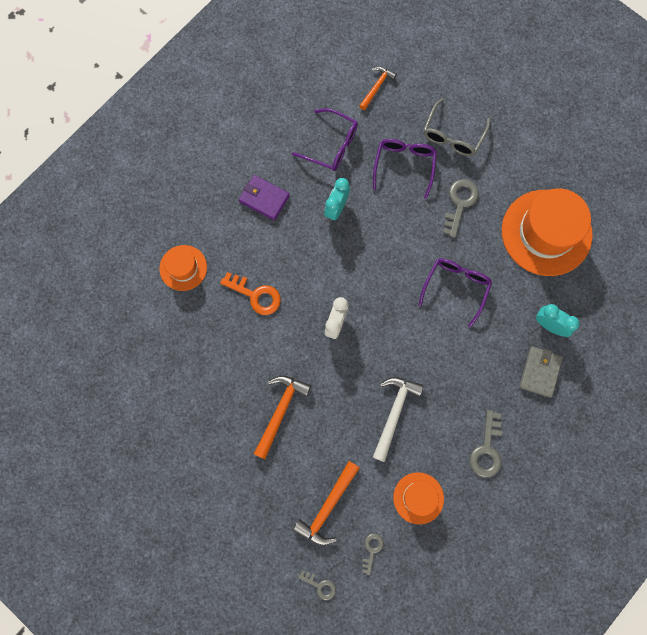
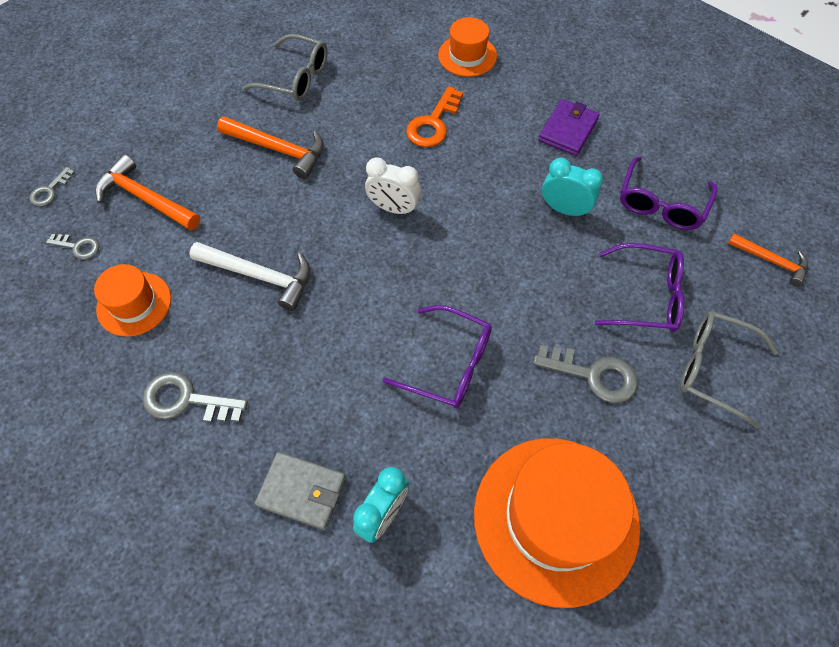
camera: 90 degrees right, 15 degrees down
(203, 405) = (295, 78): none -> grey glasses

